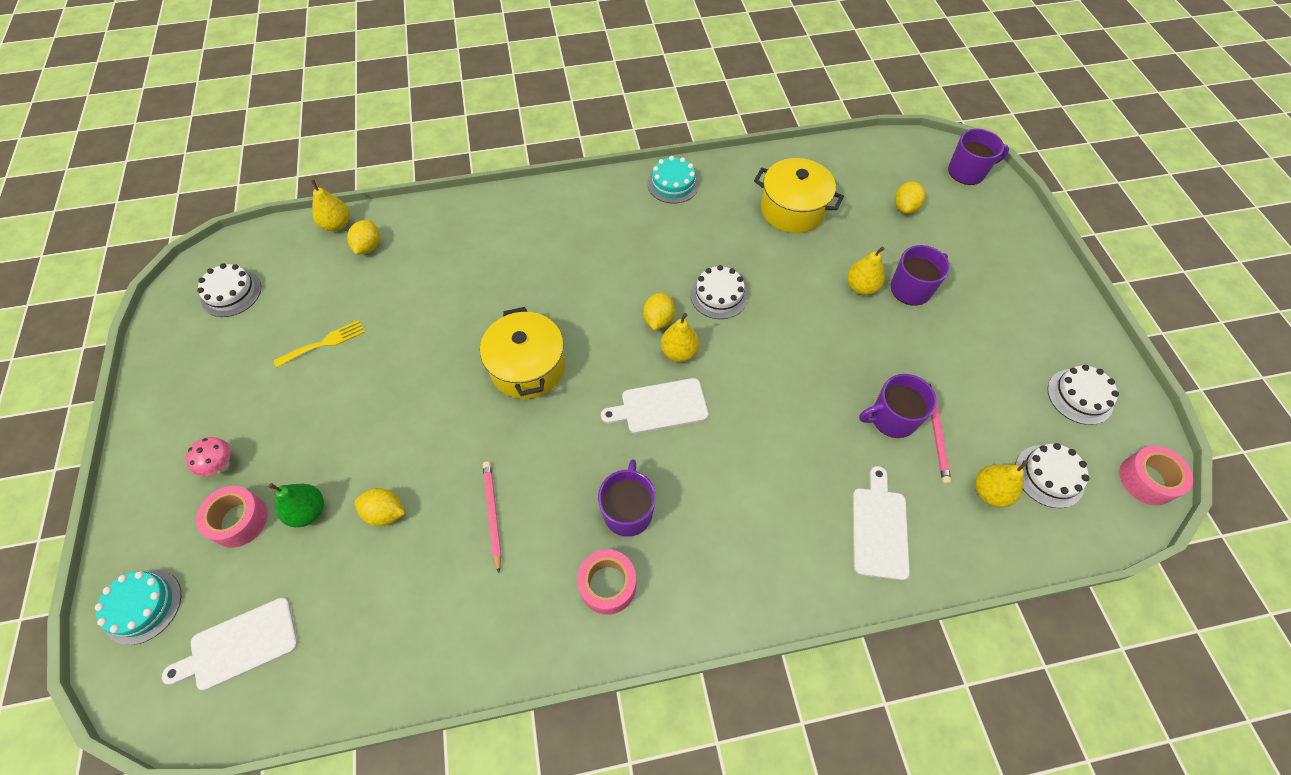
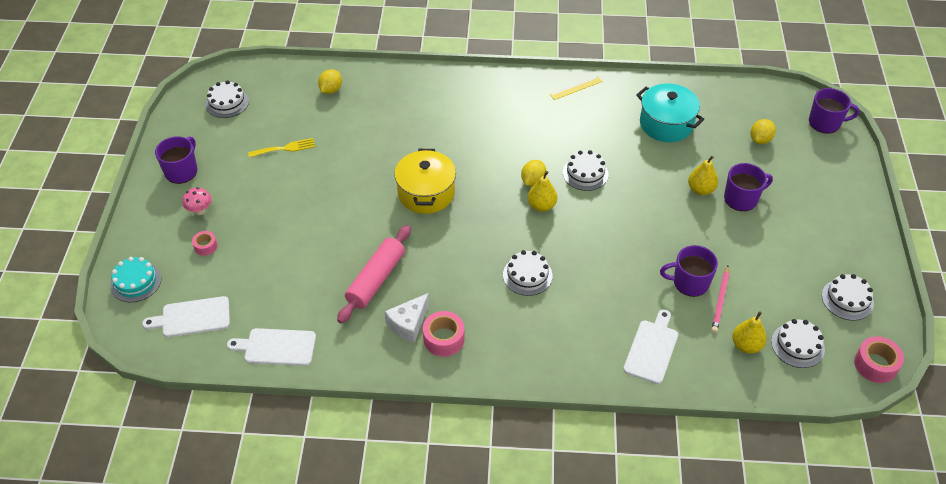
camera: 15 degrees right, 10 degrees down
(239, 520) = (205, 246): pink tape -> pink tape, size x0.60
(308, 511) = (252, 251): green pear -> none
(337, 225) = (311, 70): yellow pear -> none
(385, 513) = (303, 263): yellow lemon -> none
(493, 514) = (376, 280): pink pencil -> pink rolling pin
(554, 574) = (408, 324): none -> white cheese
(628, 511) = (471, 298): purple mug -> purple mug (182, 171)
(660, 406) = (515, 238): white cutting board -> white cutting board (276, 347)
(673, 184) = (576, 88): turquoise cake -> yellow ruler
(690, 457) = (527, 275): none -> white cake
(792, 209) = (666, 124): yellow pot -> turquoise pot

